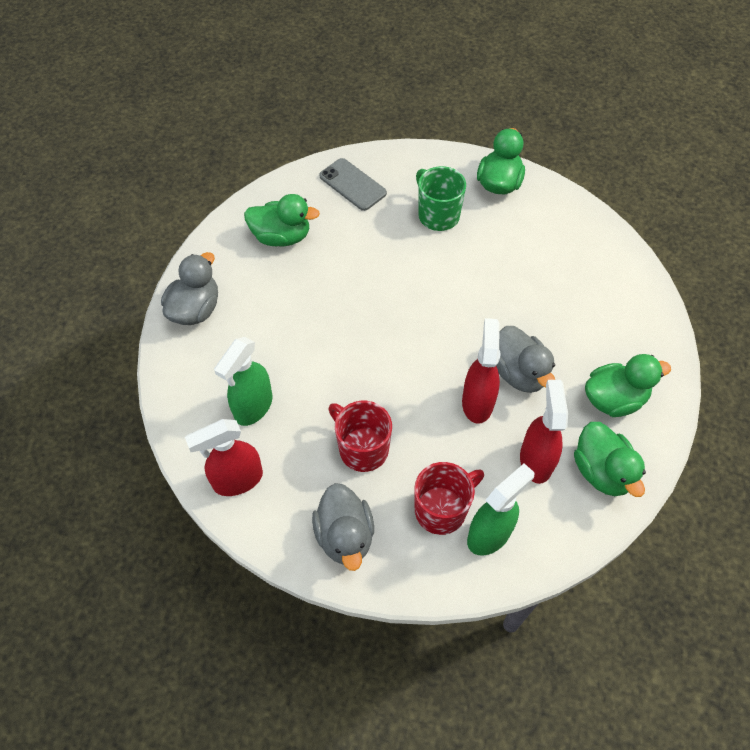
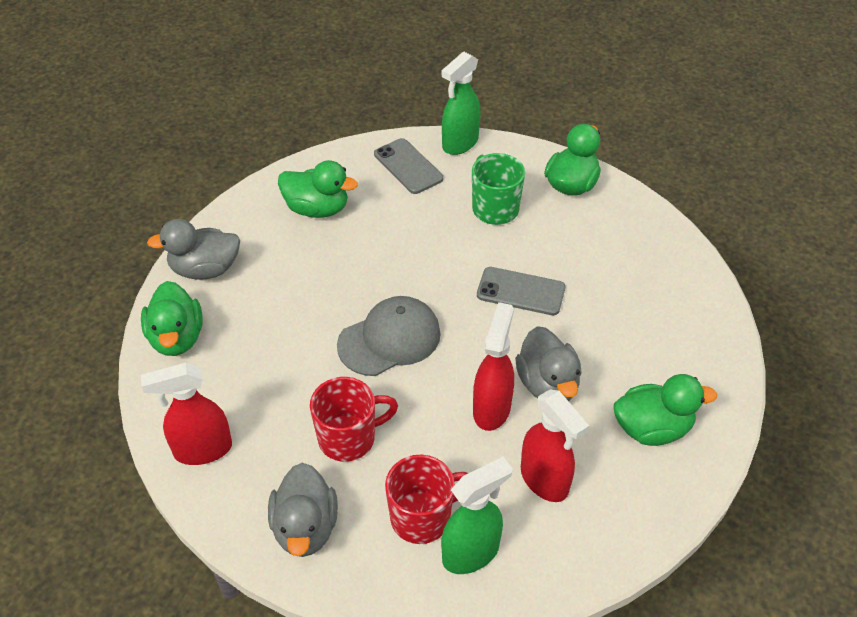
camera: 10 degrees right, 10 degrees down
(195, 309) = (205, 269): grey duck -> grey duck turned 135 degrees counterclockwise
(253, 407) = (240, 377): green spray bottle -> green spray bottle (459, 143)
(362, 448) = (349, 438): red mug -> red mug turned 105 degrees clockwise
(375, 352) = (389, 339): none -> grey cap
(478, 290) = (520, 291): none -> grey phone
(536, 460) = (544, 480): red spray bottle -> red spray bottle turned 135 degrees clockwise
(602, 471) = (620, 505): green duck -> green duck (177, 338)

